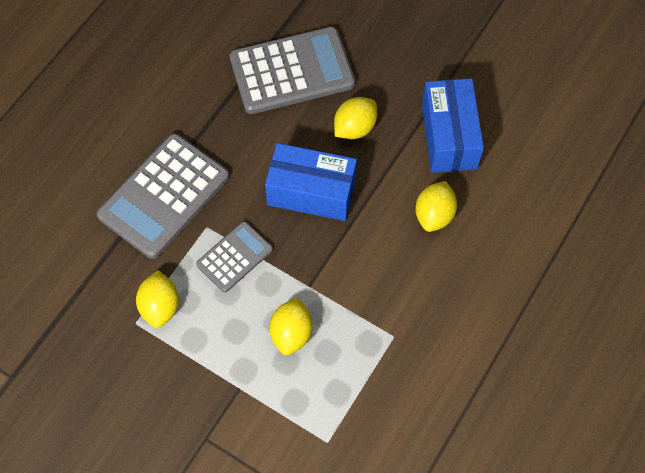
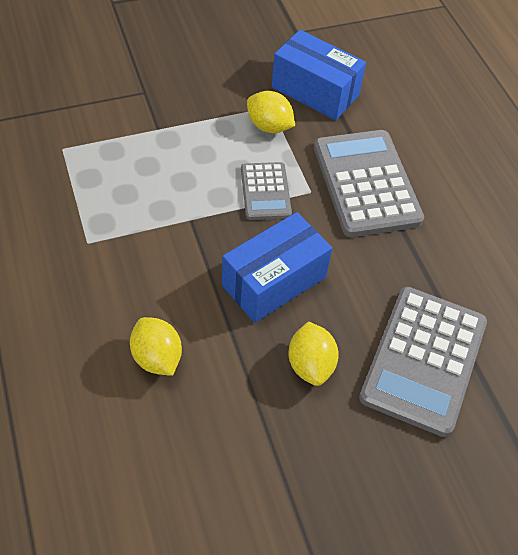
camera: 125 degrees right, 10 degrees down
(291, 333) = (164, 183): yellow lemon -> none
(449, 136) = (224, 441): blue box -> blue box (315, 91)

